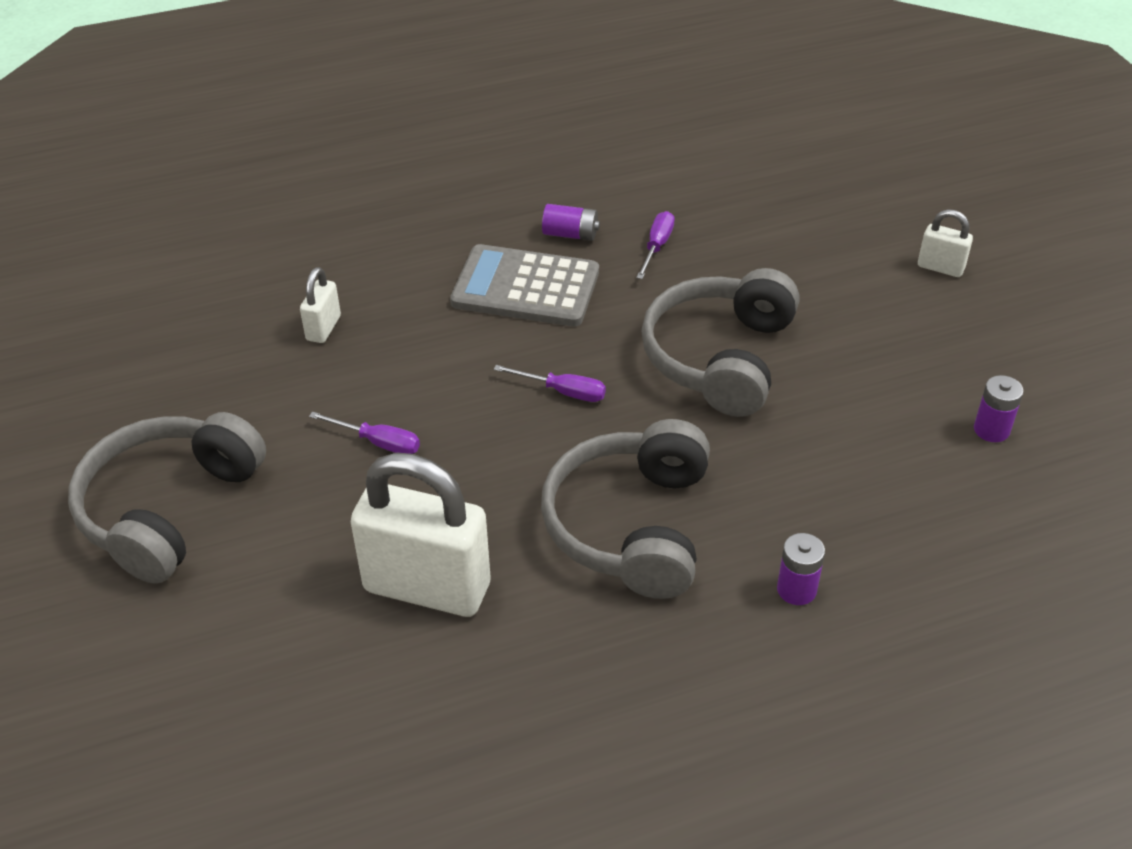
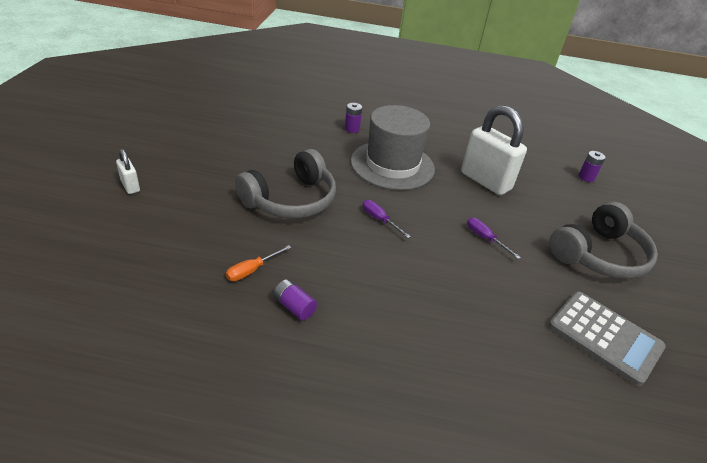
camera: 155 degrees left, 5 degrees down
(323, 328) = (495, 317): white padlock -> none
(525, 287) = (354, 283): grey calculator -> grey calculator (604, 337)
(632, 526) = (392, 165): grey headphones -> grey hat
(657, 246) = (252, 270): purple screwdriver -> orange screwdriver
(991, 430) = (222, 132): purple battery -> purple battery (586, 177)

